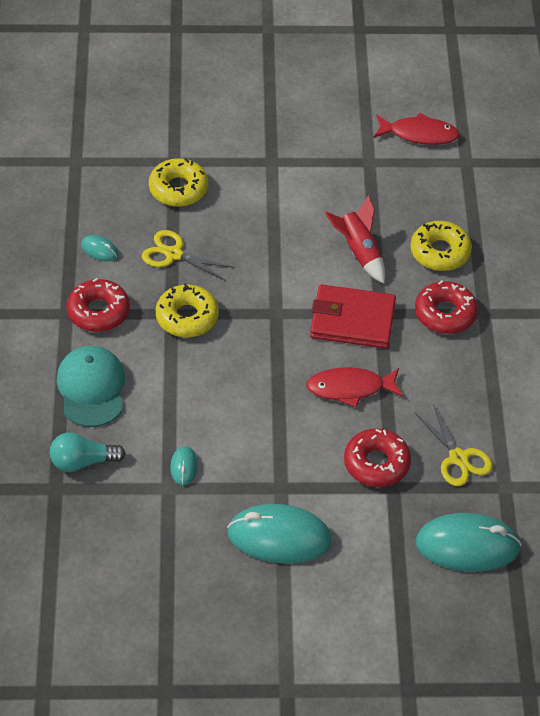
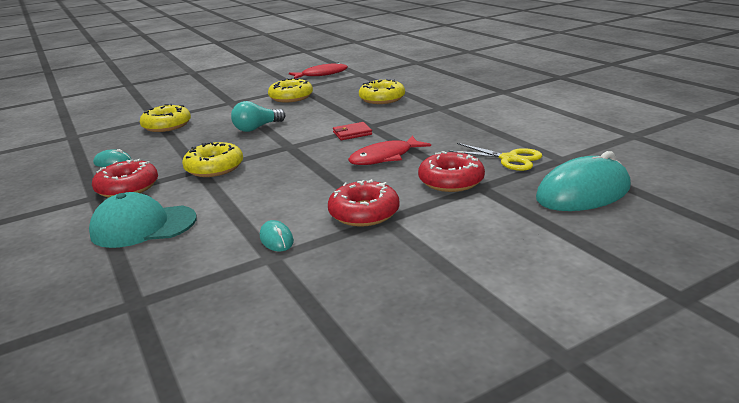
camera: 25 degrees left, 25 degrees down
(82, 462) = (159, 273): turquoise light bulb -> turquoise light bulb (257, 128)
(91, 388) = (143, 226): turquoise cap -> turquoise cap turned 60 degrees counterclockwise
(173, 254) = (181, 147): yellow scissors -> none
(279, 537) = (417, 247): turquoise mouse -> none
(344, 187) = (291, 97): none -> yellow donut
(352, 320) = (352, 133): red wallet -> red wallet, size x0.50
(359, 252) = (327, 112): red rocket -> none
(445, 314) = (414, 114): red donut -> red donut (364, 213)

